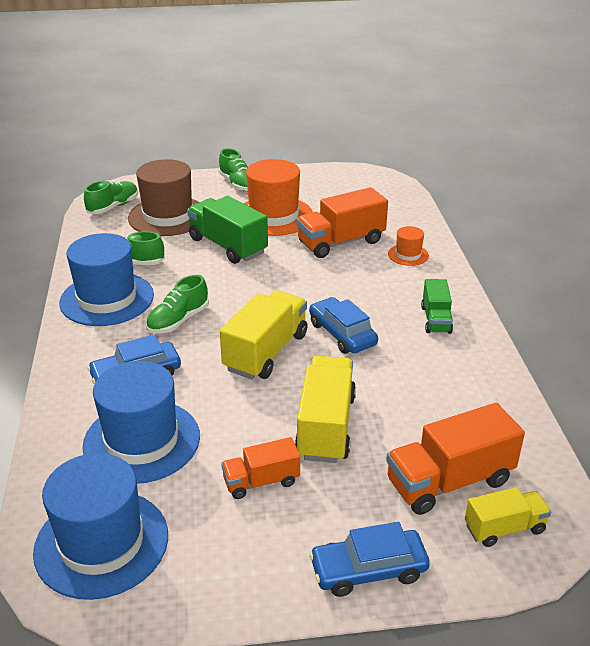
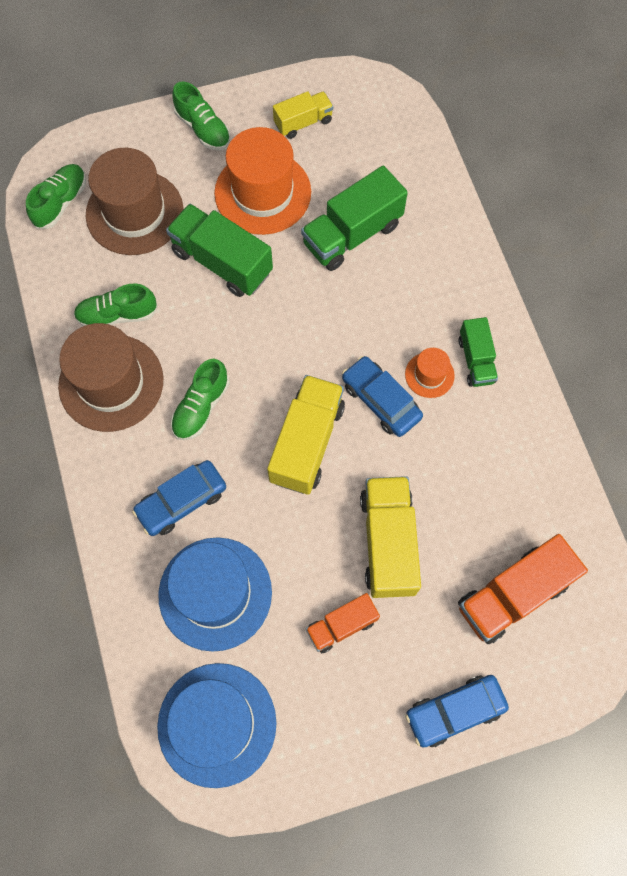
camera: 10 degrees left, 35 degrees up
(107, 299) = (111, 383): blue hat -> brown hat
(341, 242) = (352, 234): orange truck -> green truck
(408, 255) = (432, 247): orange hat -> orange hat (429, 375)
(504, 528) = (565, 643): yellow truck -> yellow truck (303, 123)

